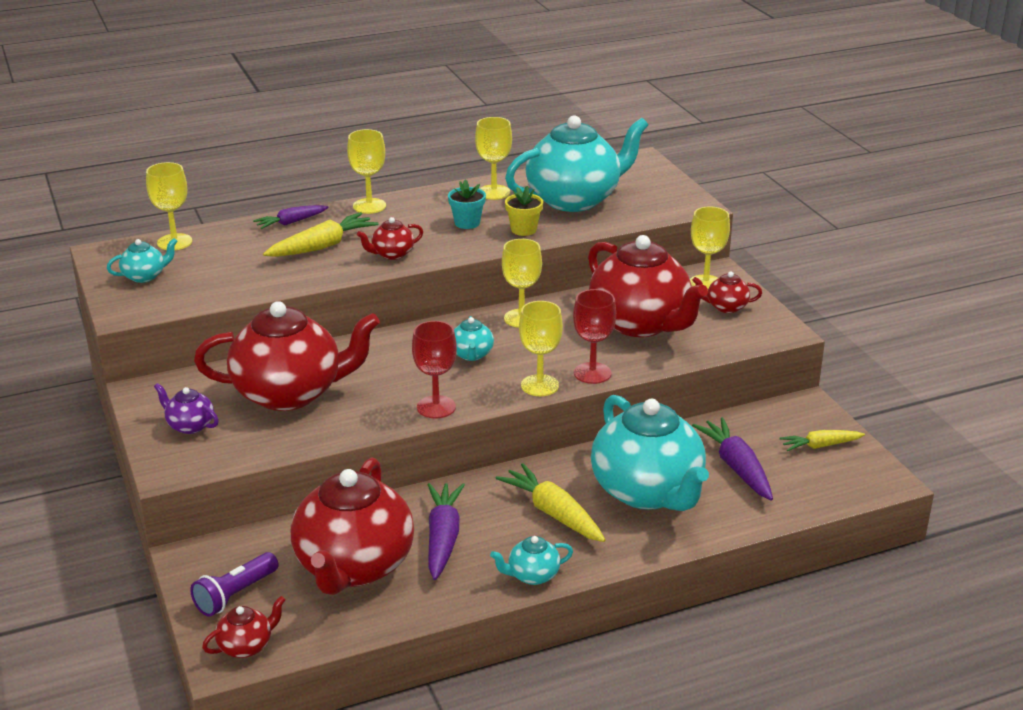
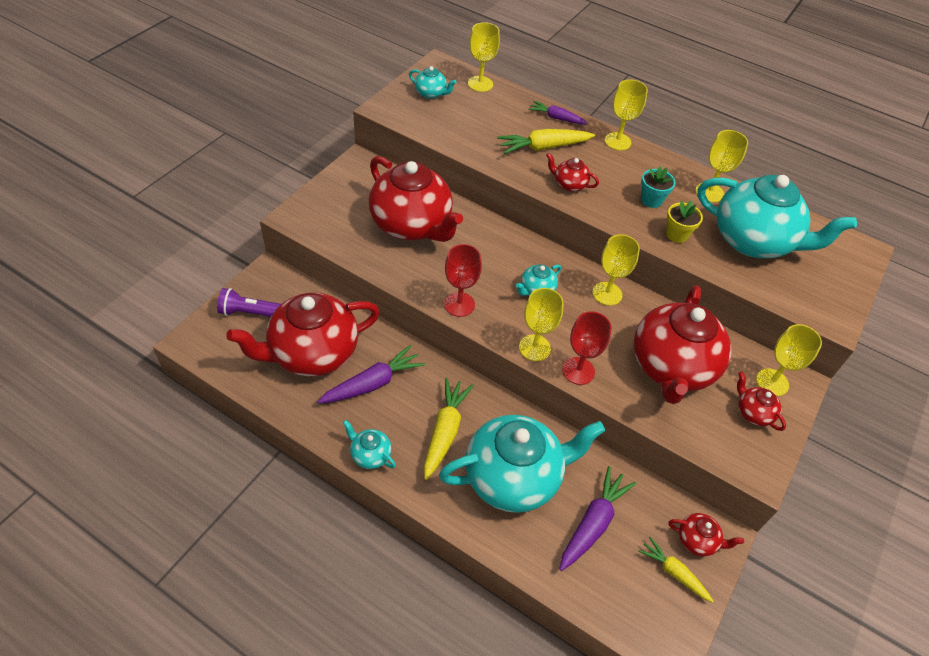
camera: 50 degrees right, 20 degrees up
(190, 425) = (342, 201): purple teapot -> none
(246, 646) = (209, 344): red teapot -> red teapot (697, 541)
(322, 246) = (543, 147): yellow carrot -> yellow carrot turned 150 degrees clockwise
(647, 492) = (514, 477): turquoise teapot -> turquoise teapot turned 135 degrees counterclockwise

